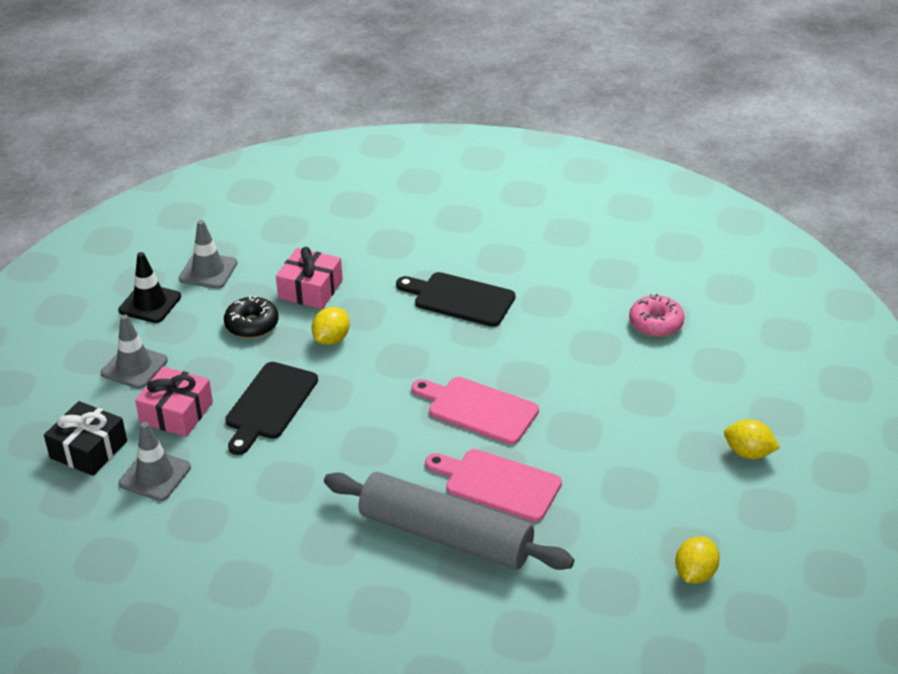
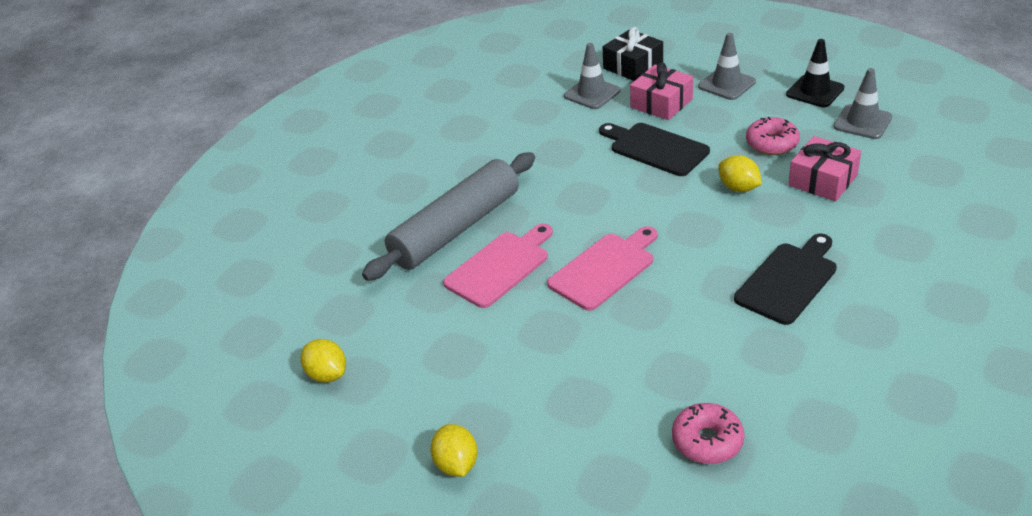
camera: 110 degrees right, 0 degrees up
(252, 325) = (772, 143): black donut -> pink donut
(748, 453) = (456, 464): yellow lemon -> yellow lemon turned 60 degrees counterclockwise

